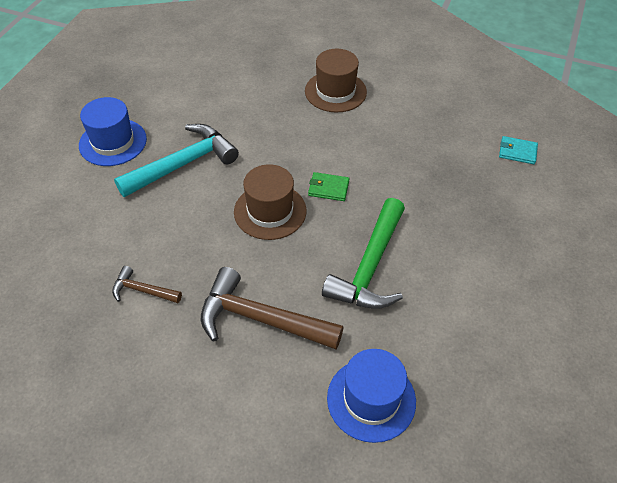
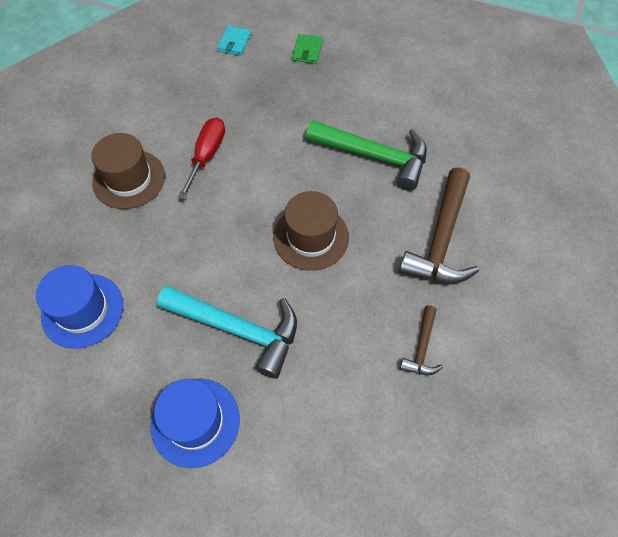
camera: 90 degrees left, 10 degrees up
(183, 164) = (238, 329): turquoise hammer -> turquoise hammer turned 150 degrees clockwise
(328, 188) = (279, 187): green wallet -> green wallet (307, 51)
(364, 137) = (207, 155): none -> red screwdriver
(371, 399) = (503, 160): blue hat -> blue hat (82, 310)

